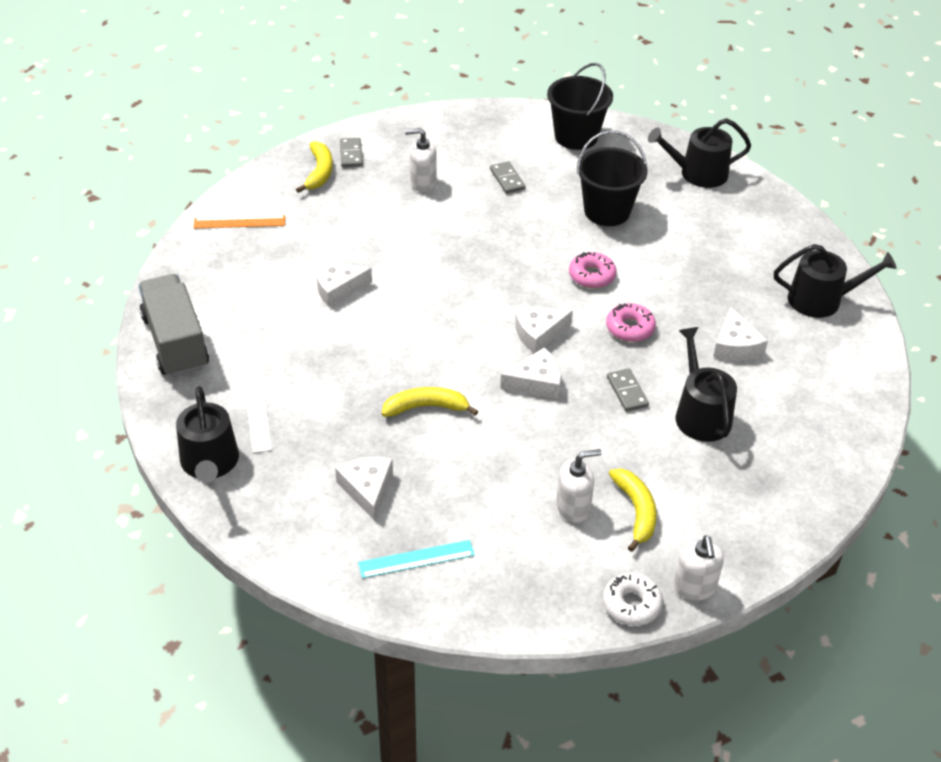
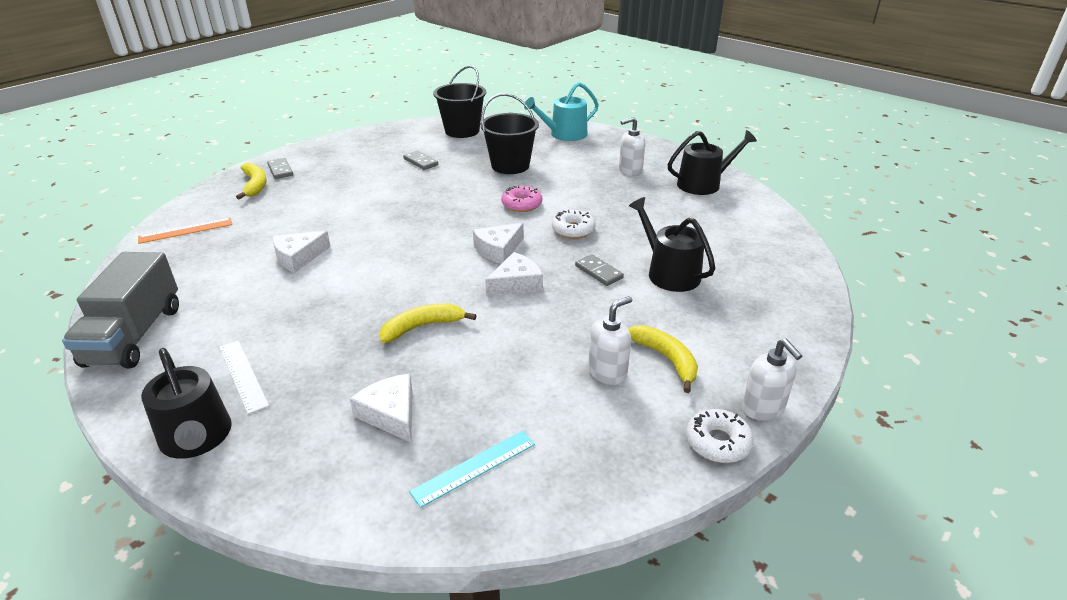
camera: 20 degrees left, 10 degrees down
(176, 342) = (134, 335): grey truck -> grey truck turned 135 degrees counterclockwise
(423, 183) = (350, 176): white soap dispenser -> white soap dispenser (630, 171)
(630, 328) = (573, 230): pink donut -> white donut
(697, 173) = (564, 134): black watering can -> turquoise watering can
(735, 346) = (663, 223): white cheese -> none

